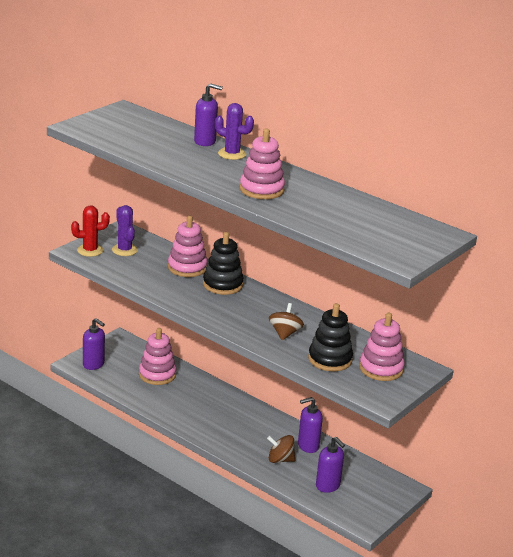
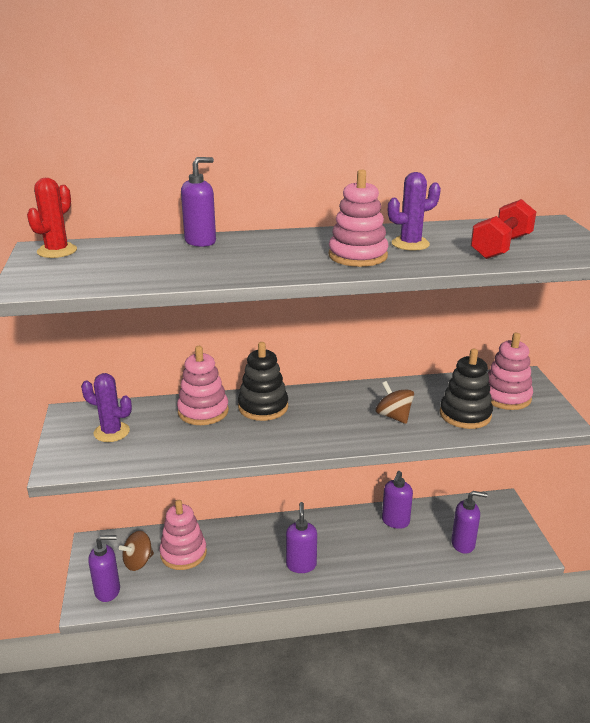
camera: 45 degrees left, 0 degrees up
(90, 250) = (75, 455): red cactus -> red cactus (57, 251)
(210, 424) = (301, 565): none -> purple soap dispenser
(232, 154) = (251, 240): purple cactus -> purple cactus (410, 244)
(280, 459) = (399, 550): brown spinning top -> brown spinning top (138, 562)
(357, 227) = (501, 247): none -> red dumbbell

